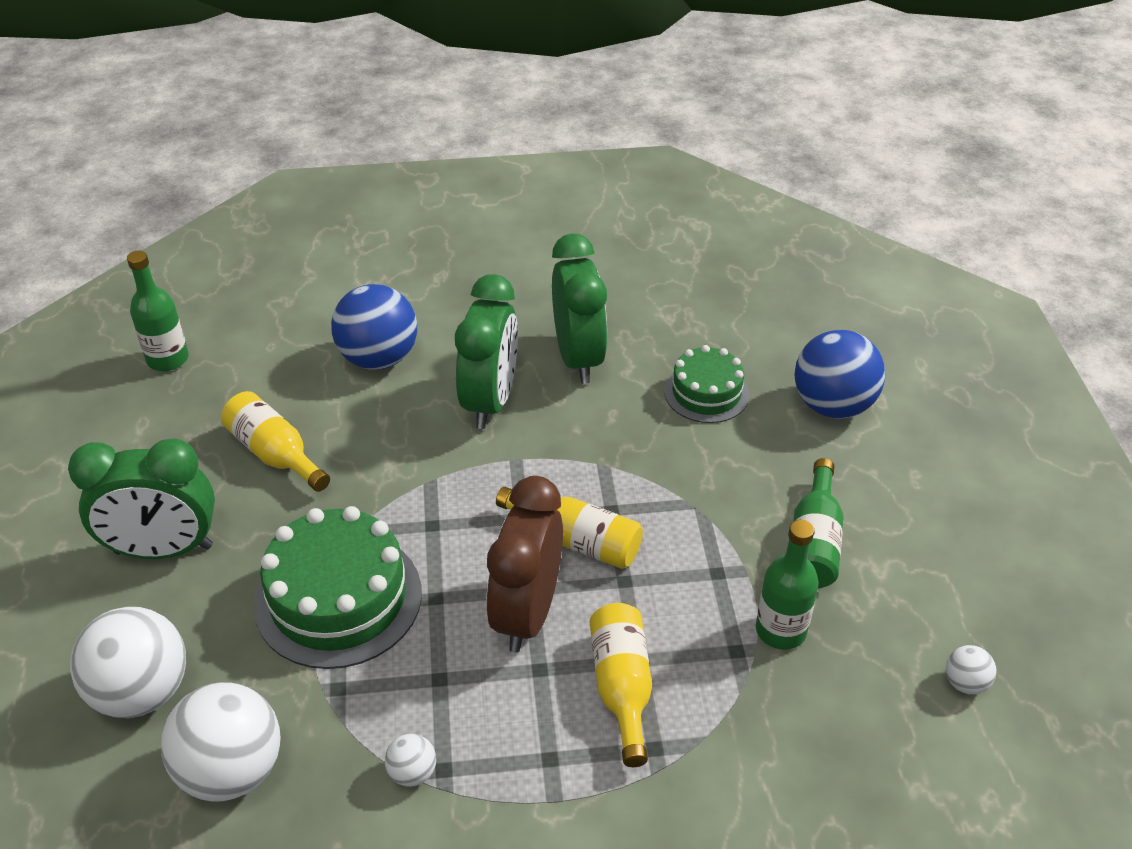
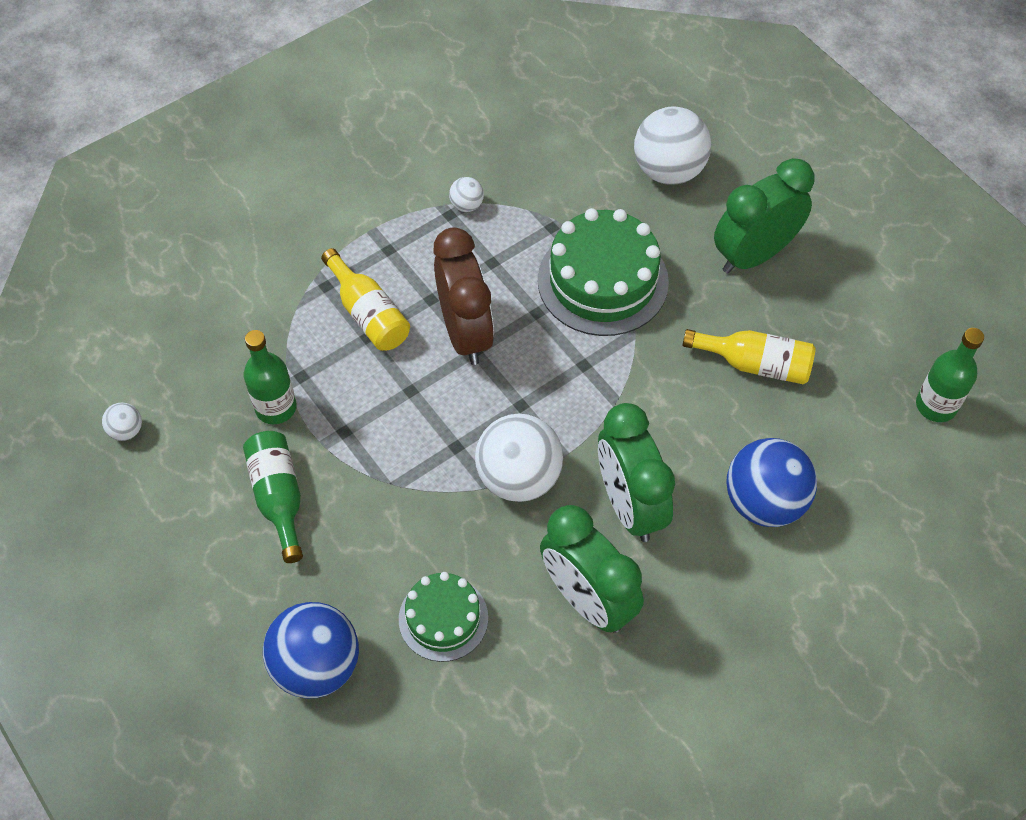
camera: 150 degrees right, 15 degrees up
(232, 770) = (573, 158): white ball -> white ball (519, 477)
(577, 541) = (466, 406): yellow bottle -> none

